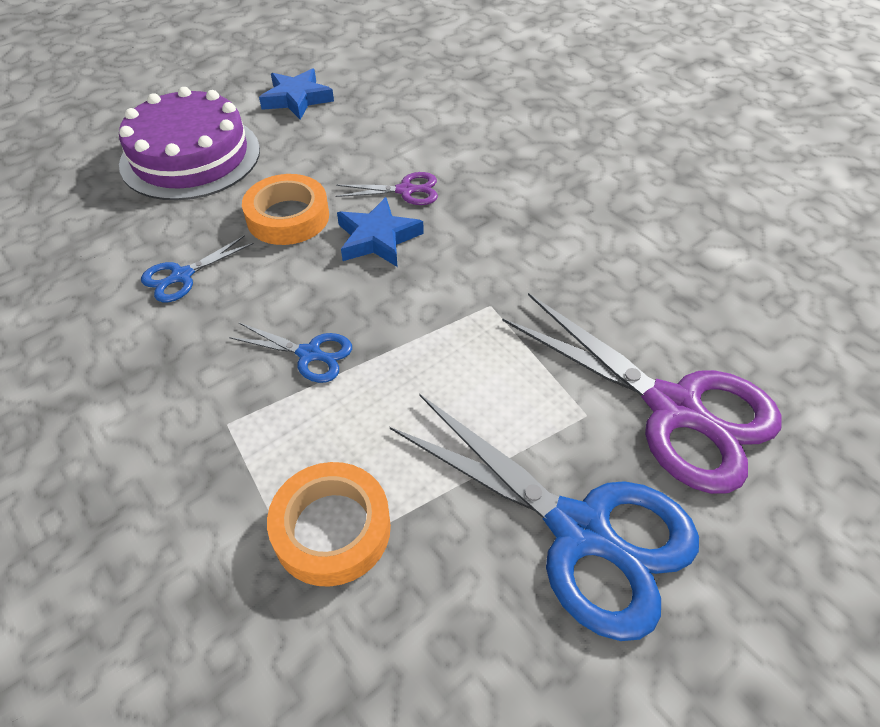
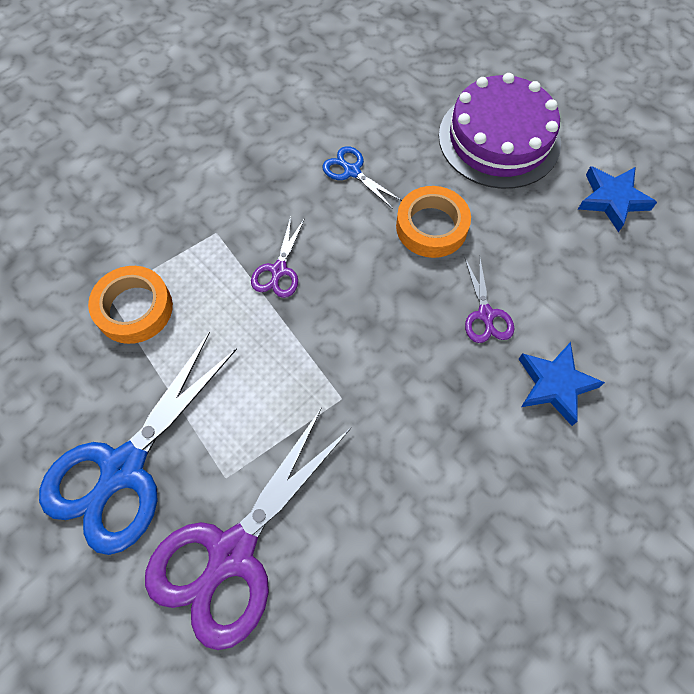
camera: 85 degrees right, 15 degrees up
(309, 354) = (279, 270): blue scissors -> purple scissors
(378, 238) = (414, 299): blue star -> blue star (555, 385)

